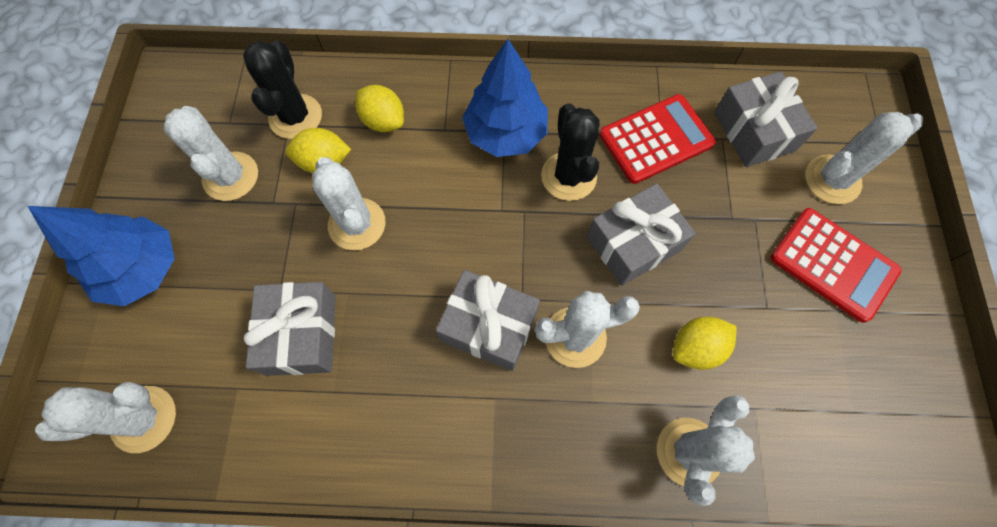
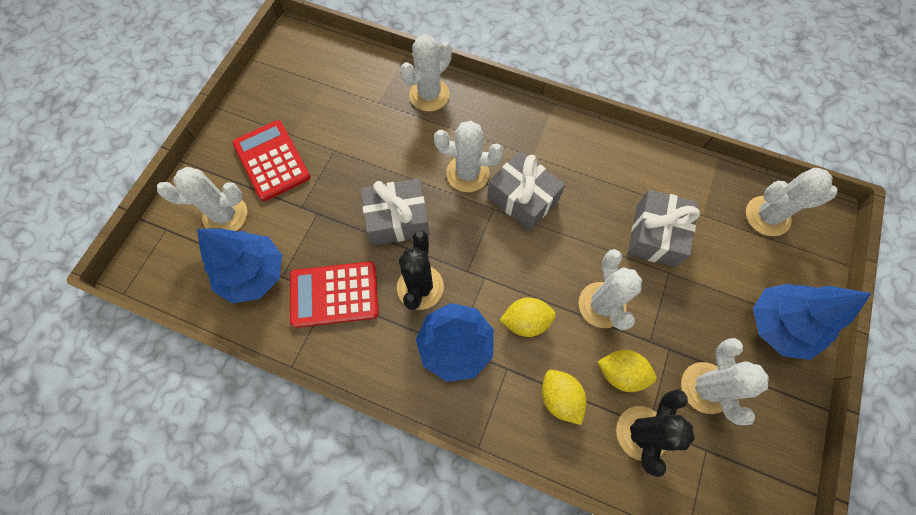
camera: 160 degrees left, 0 degrees up
(696, 348) = (393, 143): yellow lemon -> yellow lemon (526, 321)
(754, 131) = (253, 273): grey gift -> blue tree

